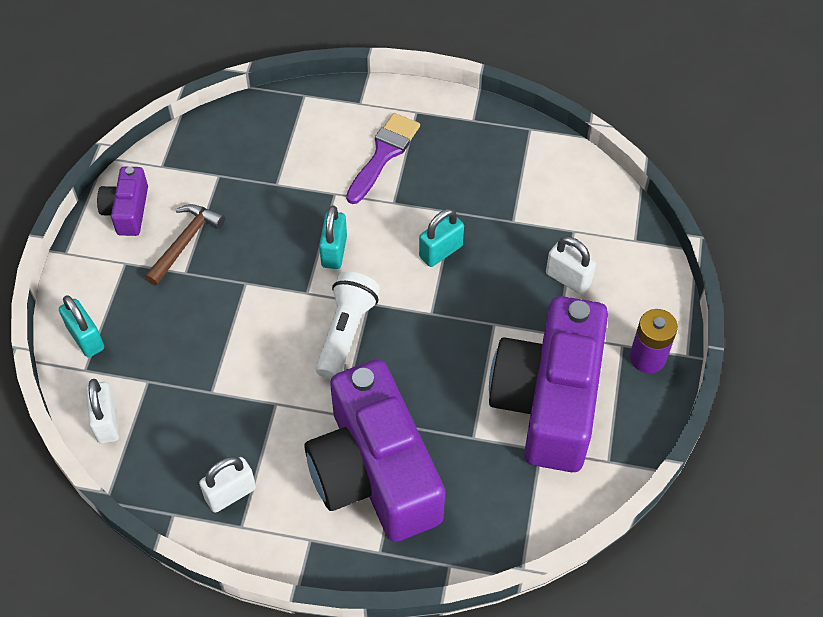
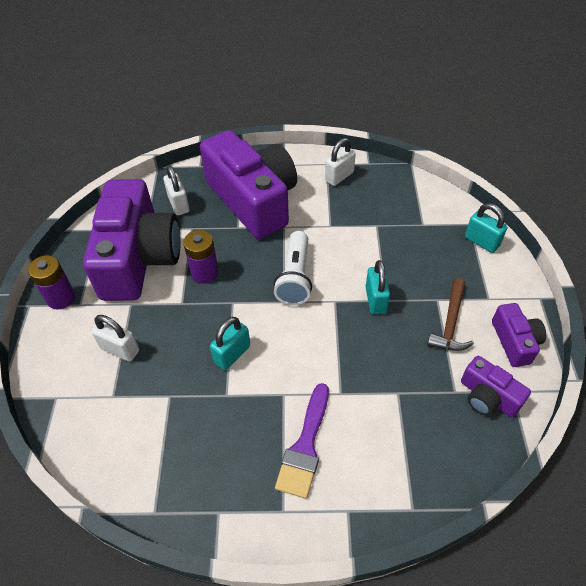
camera: 170 degrees right, 5 degrees down
(107, 422) = (435, 198): white padlock -> white padlock (178, 204)
(189, 165) = (487, 397): none -> purple camera
(334, 251) = (323, 338): turquoise padlock -> turquoise padlock (375, 300)
(461, 360) = (205, 273): none -> purple battery

